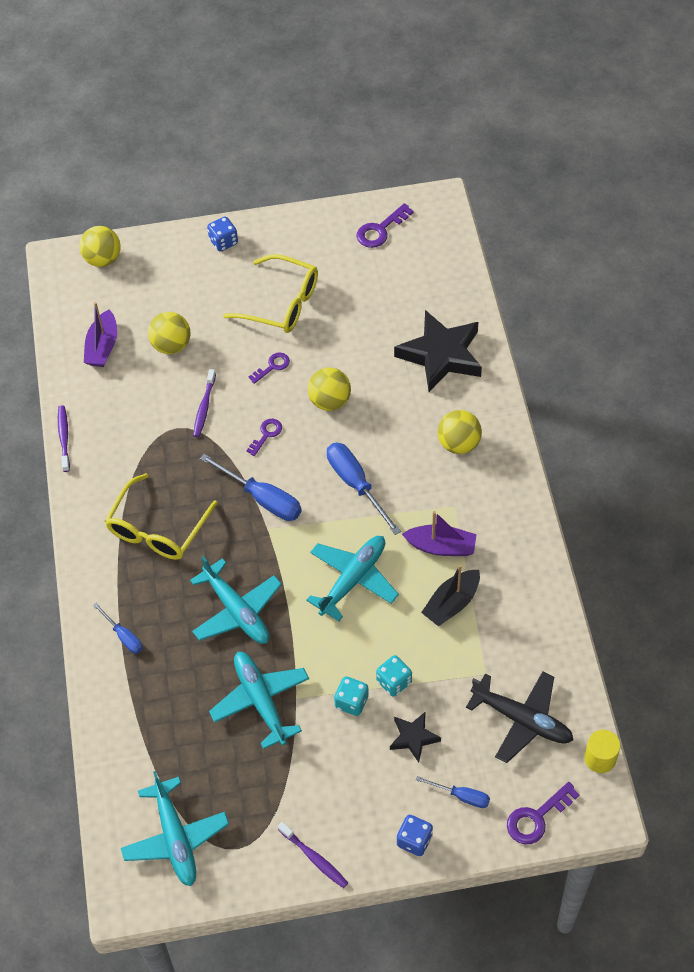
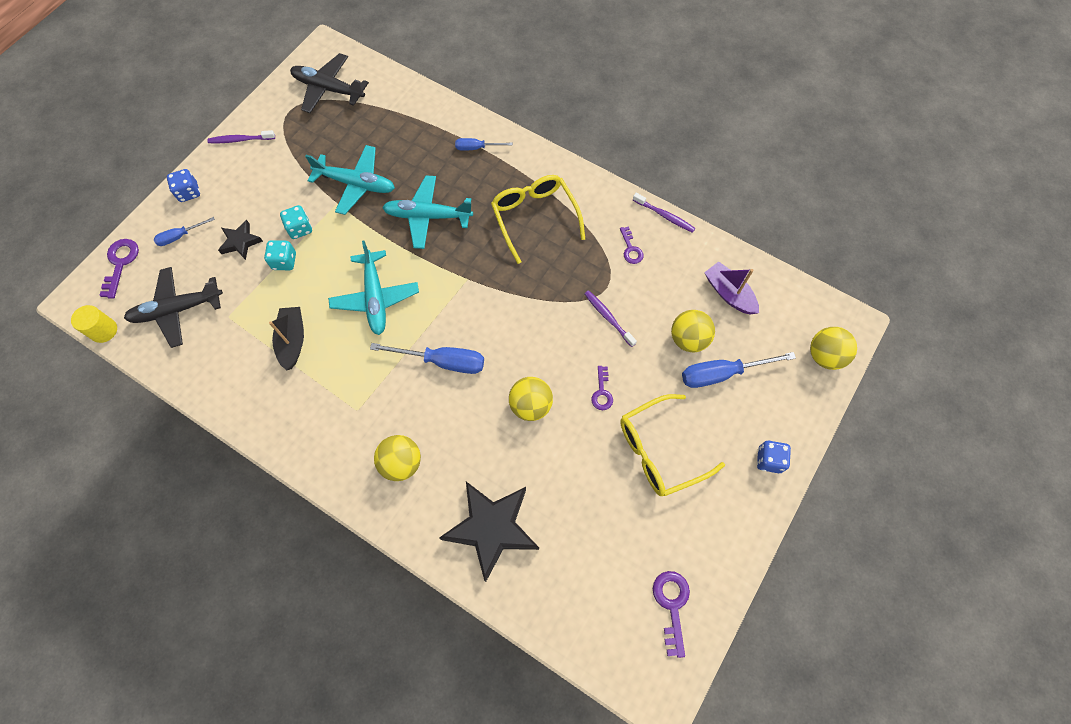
camera: 130 degrees right, 10 degrees up
(175, 838) = (328, 89): turquoise plane -> black plane
(262, 498) = (493, 294): blue screwdriver -> blue screwdriver (722, 374)
(266, 434) = (544, 338): purple key -> purple key (631, 249)
(441, 547) = (337, 372): purple boat -> none

